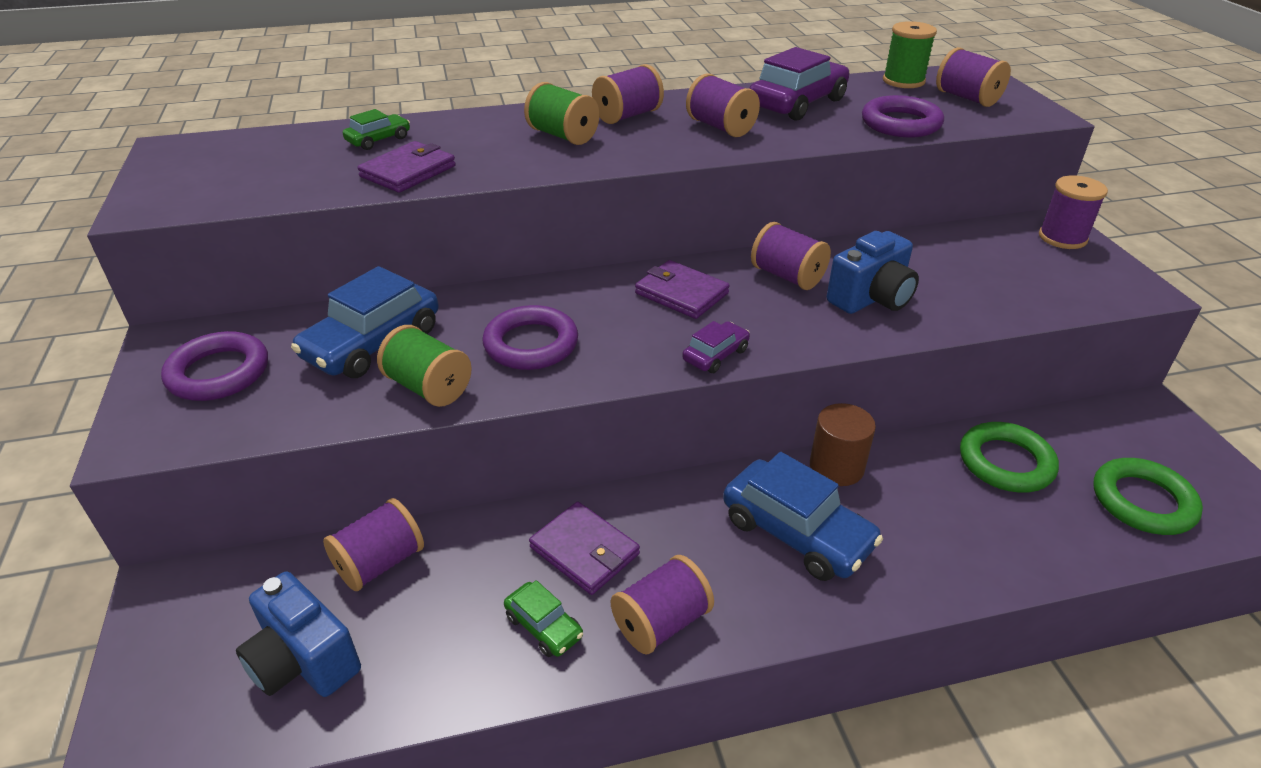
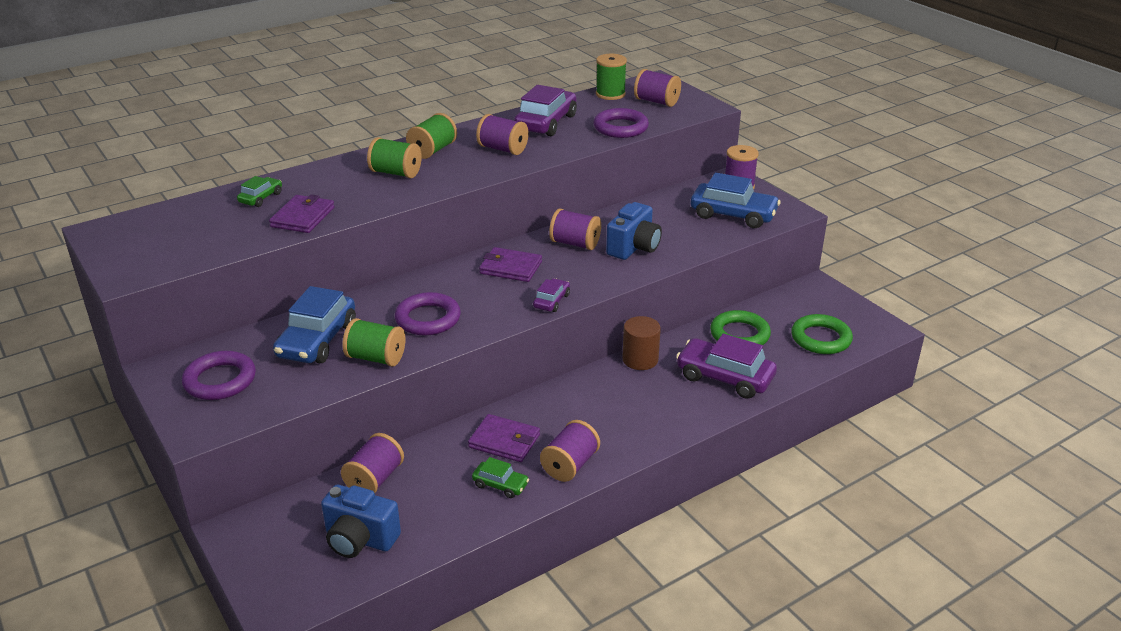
camera: 20 degrees left, 5 degrees down
(627, 116) = (432, 150): purple spool -> green spool
(796, 532) = (630, 400): blue car -> blue car (733, 215)
(961, 531) = (724, 377): none -> purple car

